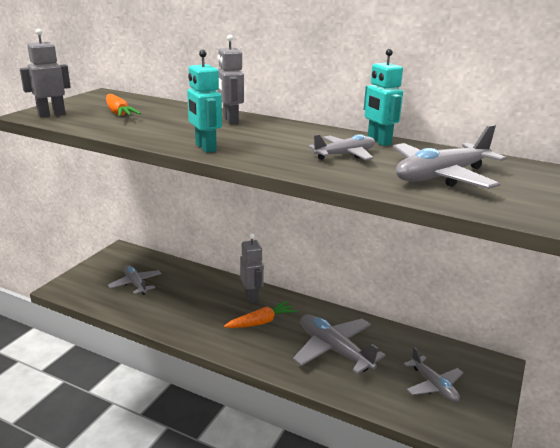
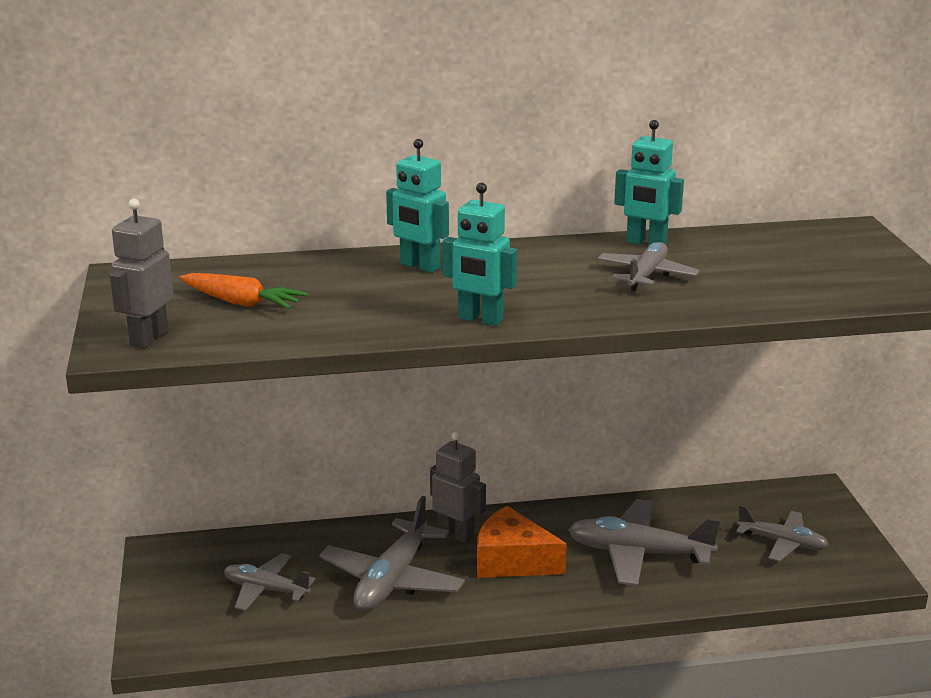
camera: 35 degrees left, 0 degrees up
(230, 120) = (419, 266): grey robot -> turquoise robot
(261, 322) = (512, 561): orange carrot -> orange cheese
(441, 176) = (781, 271): grey plane -> grey plane (392, 580)

